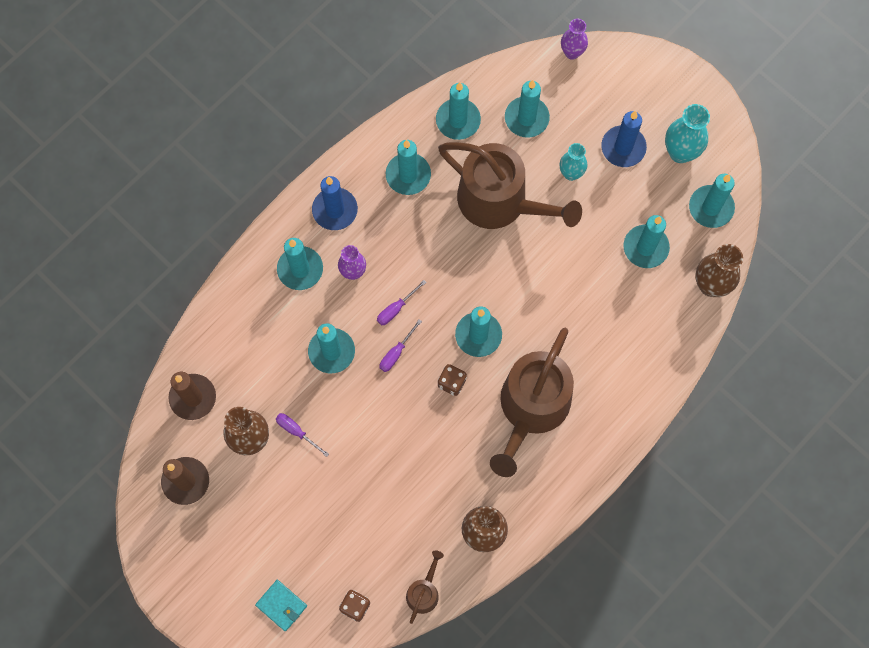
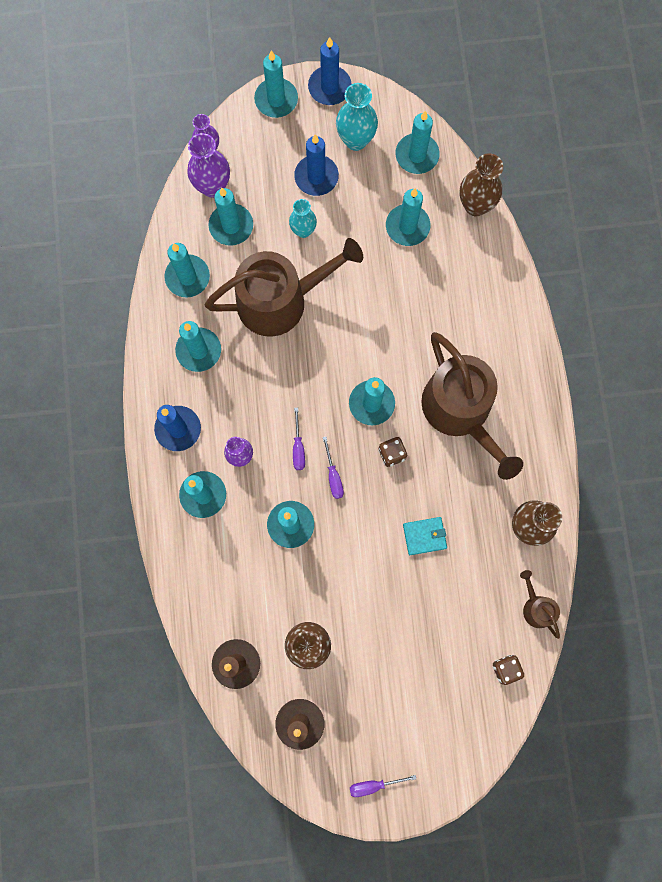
camera: 50 degrees left, 5 degrees up
(281, 605) = (460, 726): turquoise wallet -> turquoise wallet (424, 536)
(296, 432) = (332, 603): purple screwdriver -> purple screwdriver (374, 785)
(545, 80) = (212, 187): none -> purple vase
(658, 68) = (276, 99): none -> turquoise candle
(705, 98) = (329, 87): none -> blue candle

